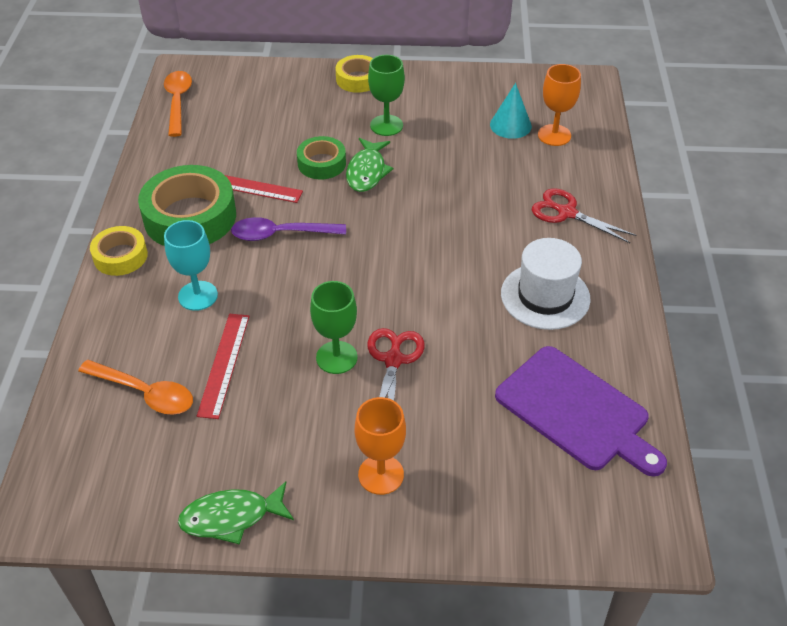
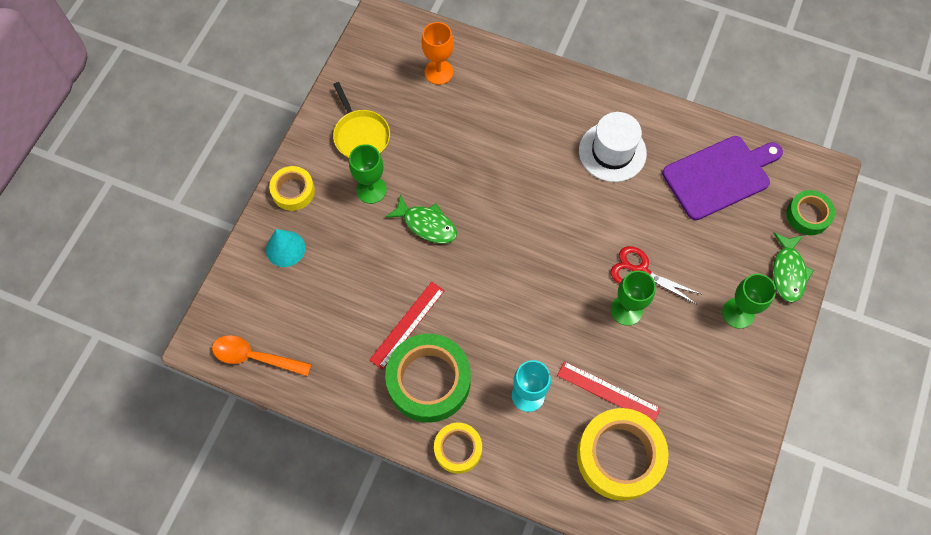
camera: 70 degrees left, 20 degrees up
(145, 393) = (619, 456): orange spoon -> yellow tape
(231, 517) = (747, 418): green fish -> green fish (788, 272)
(280, 234) = (479, 313): purple spoon -> none
(321, 163) = (401, 256): green tape -> green tape (808, 215)
(381, 474) = (738, 313): orange goblet -> green goblet
(444, 103) = (360, 135): none -> yellow pan
(510, 125) = (412, 97): turquoise cone -> turquoise cone (285, 248)
(567, 213) = (532, 102): red scissors -> none

